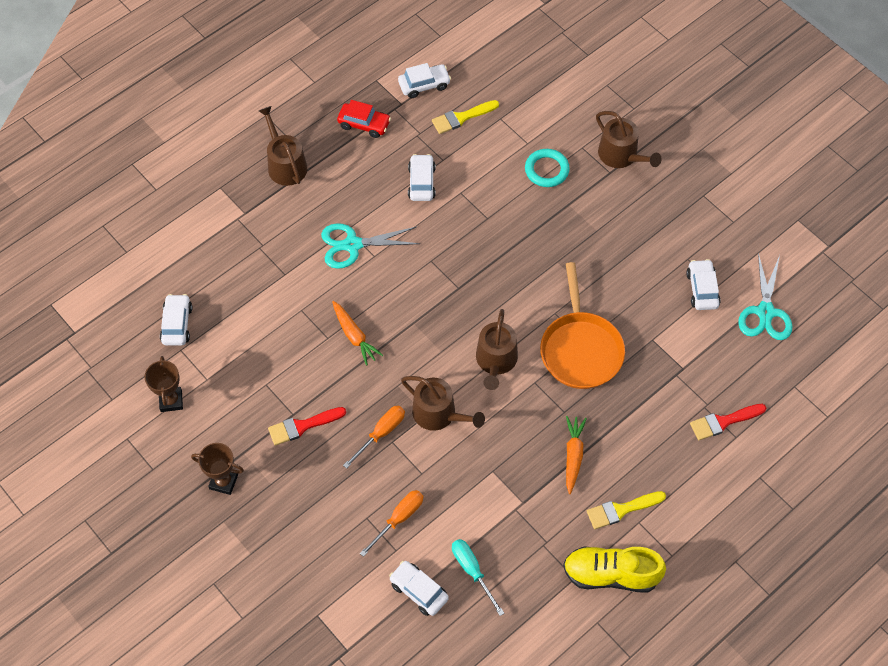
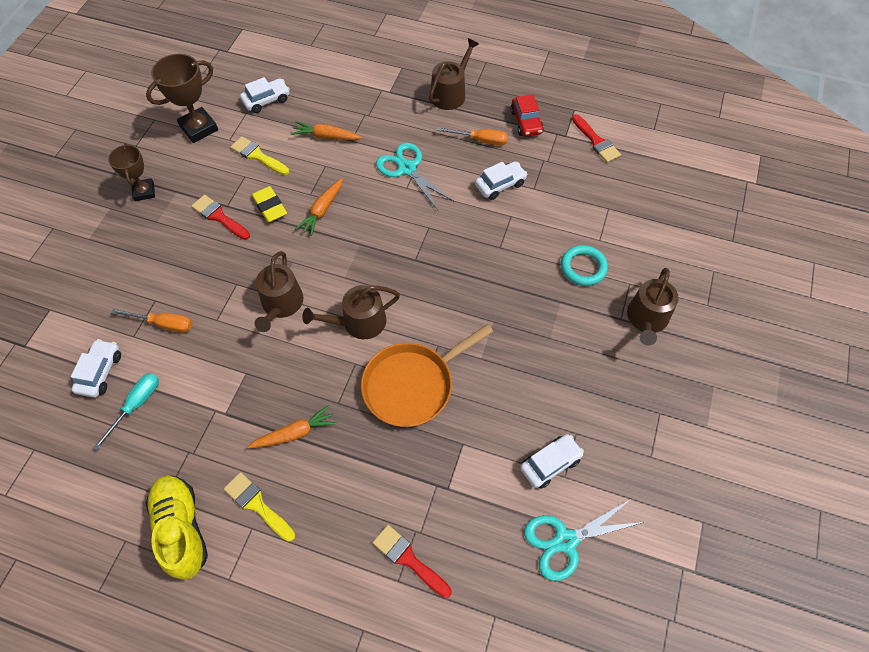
camera: 60 degrees right, 0 degrees up
(171, 401) = (199, 128): brown trophy -> brown trophy, size x1.52
(265, 293) = (326, 136): none -> orange carrot
(319, 378) = (269, 206): none -> yellow eraser
(381, 433) = (240, 272): orange screwdriver -> orange screwdriver (480, 140)
(424, 85) = (596, 141): white car -> red brush
(461, 118) = (586, 181): yellow brush -> yellow brush (257, 156)

